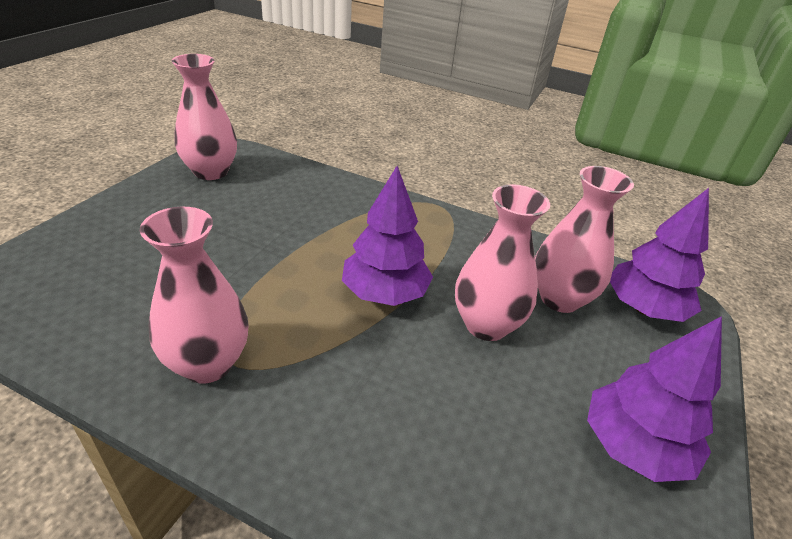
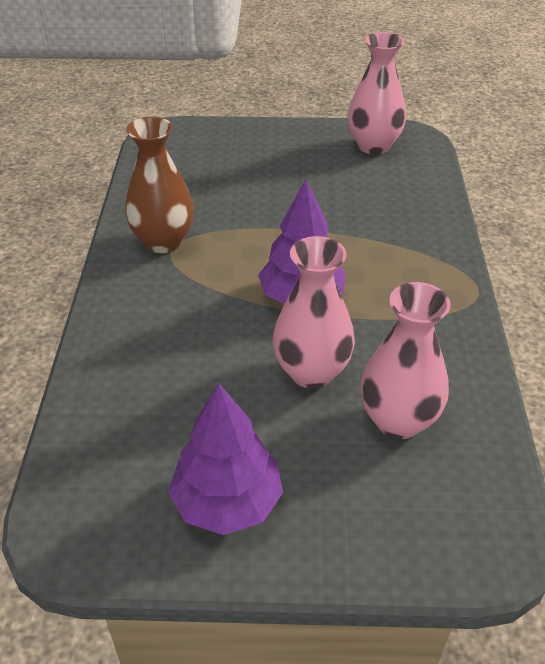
camera: 70 degrees right, 5 degrees up
(208, 364) = (163, 241): pink vase -> brown vase
(644, 308) = (445, 500): purple tree -> none

